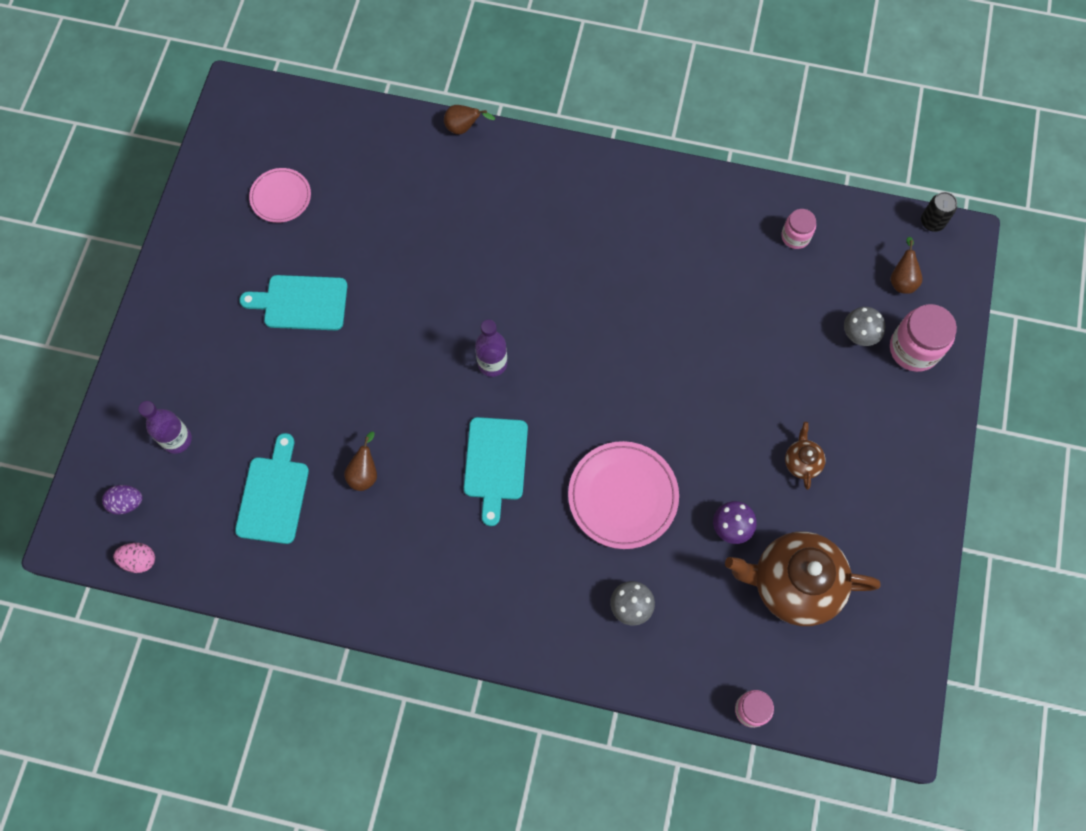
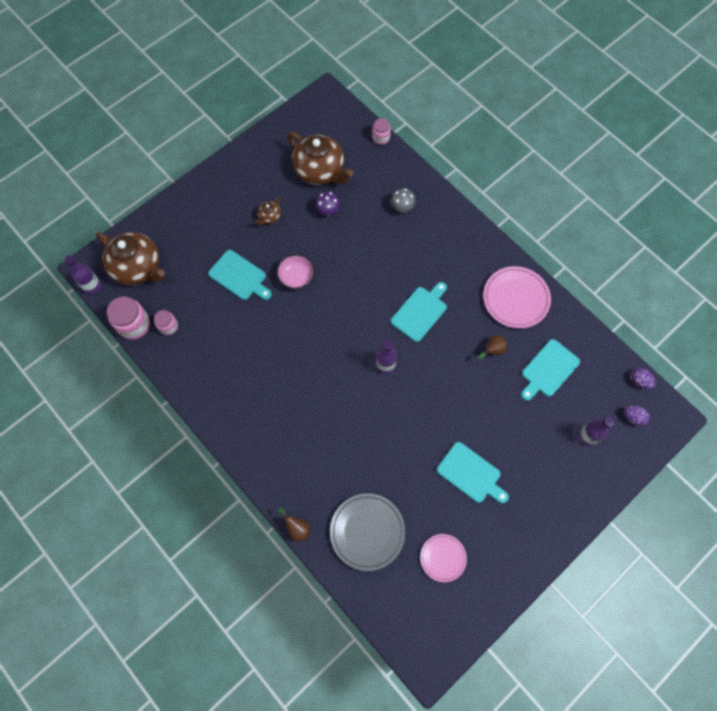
camera: 145 degrees left, 0 degrees up
(139, 560) = (639, 381): pink egg -> purple egg
(383, 171) = (367, 532): none -> grey plate
(623, 496) = (368, 256): pink plate -> pink plate (516, 298)
(694, 402) = (296, 277): none -> pink bowl
(767, 353) = (239, 276): none -> turquoise cutting board
(858, 335) = (186, 255): grey mushroom -> none
(901, 280) = (138, 268): brown pear -> brown teapot
(914, 349) = (167, 232): pink jar -> pink jar (134, 325)
(932, 222) = (92, 286): black can -> purple bottle

